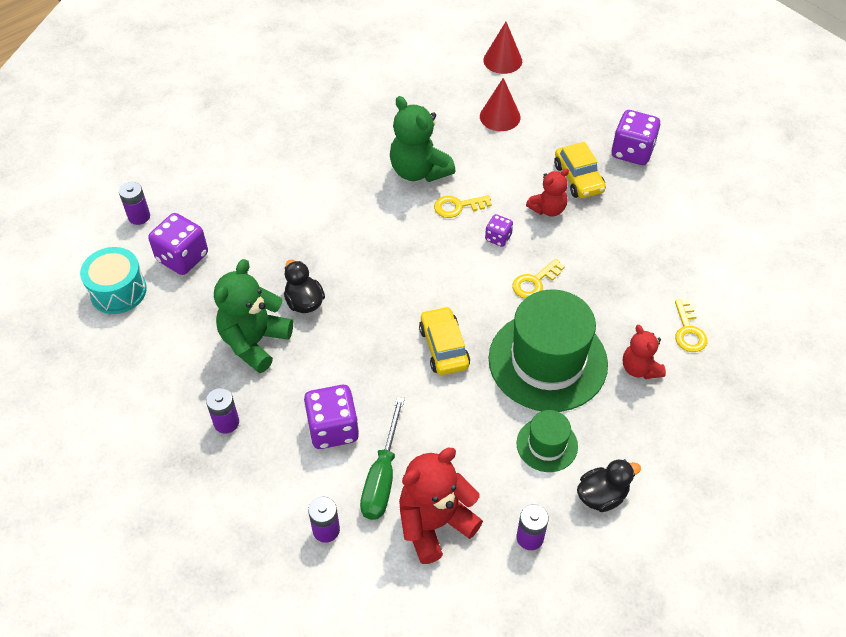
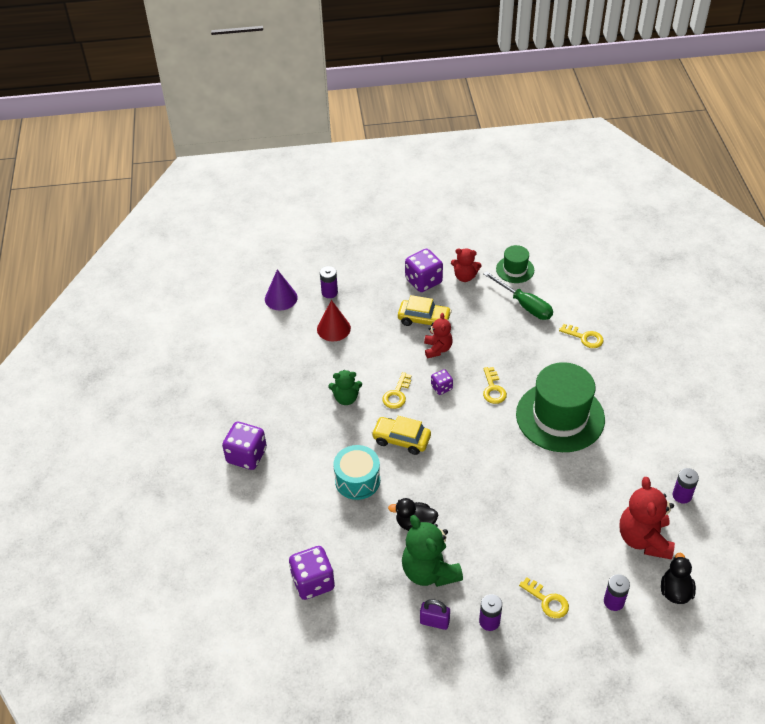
camera: 55 degrees left, 5 degrees down
(118, 291) = (313, 641): turquoise drum -> turquoise drum (357, 480)
(139, 216) = (246, 594): purple battery -> purple battery (329, 292)
(197, 375) = (434, 622): none -> purple padlock
(285, 464) = (547, 601): none -> yellow key
(333, 429) = (536, 559): purple dice -> purple dice (246, 456)
(382, 476) = (592, 550): green screwdriver -> green screwdriver (524, 305)
(419, 171) = (346, 398): green teddy bear -> green teddy bear, size x0.60
(444, 347) = (511, 464): yellow car -> yellow car (401, 440)
(502, 60) = (281, 298): red cone -> purple cone
(547, 445) = (622, 451): green hat -> green hat (515, 269)
(602, 496) = (674, 444): black duck -> black duck (675, 591)
(640, 368) = (596, 375): red teddy bear -> red teddy bear (465, 277)

